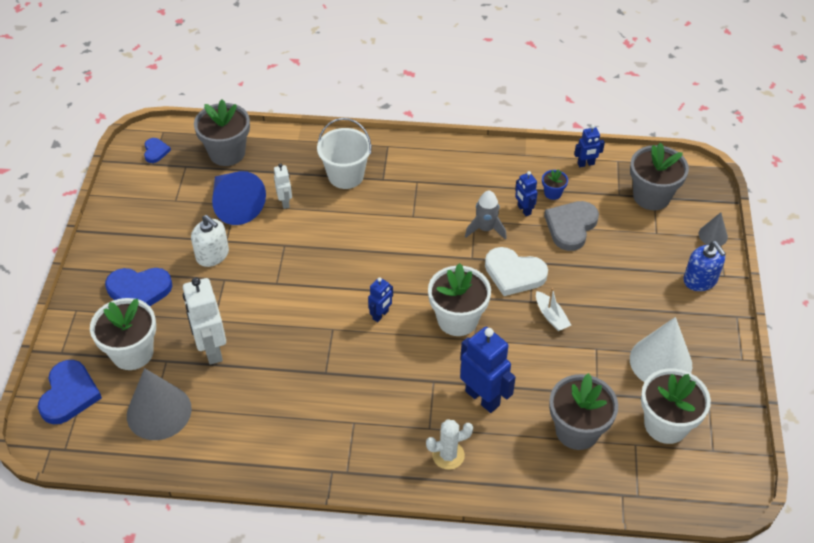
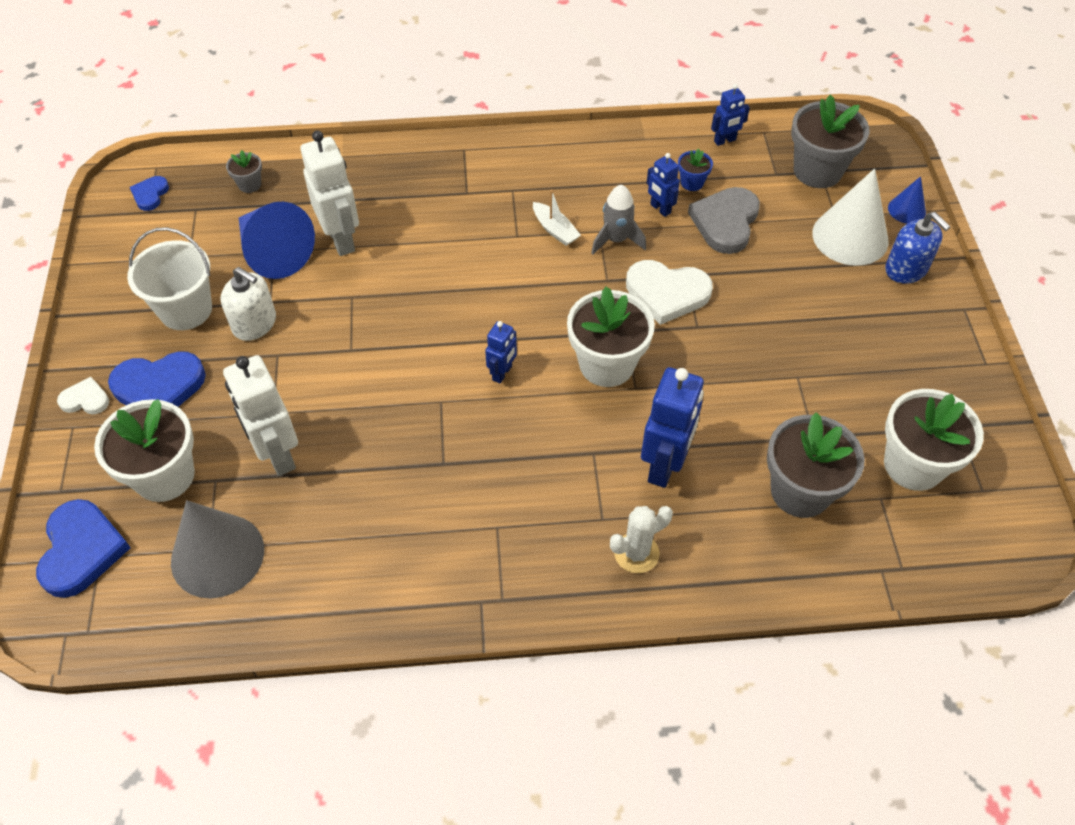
camera: 10 degrees left, 5 degrees up
(88, 292) = (85, 399): none -> white heart
(155, 151) = (150, 195): blue heart -> blue heart turned 150 degrees counterclockwise
(227, 153) = (249, 184): grey flower pot -> grey flower pot, size x0.47
(285, 202) = (341, 239): white robot -> white robot, size x1.87
(346, 176) = (416, 194): white bucket -> white bucket (186, 310)
(482, 398) = (664, 466): blue robot -> blue robot turned 75 degrees clockwise
(551, 316) = (728, 342): white boat -> white boat (555, 230)
(660, 362) = (884, 382): white cone -> white cone (850, 237)
(713, 235) = (906, 210): grey cone -> blue cone

